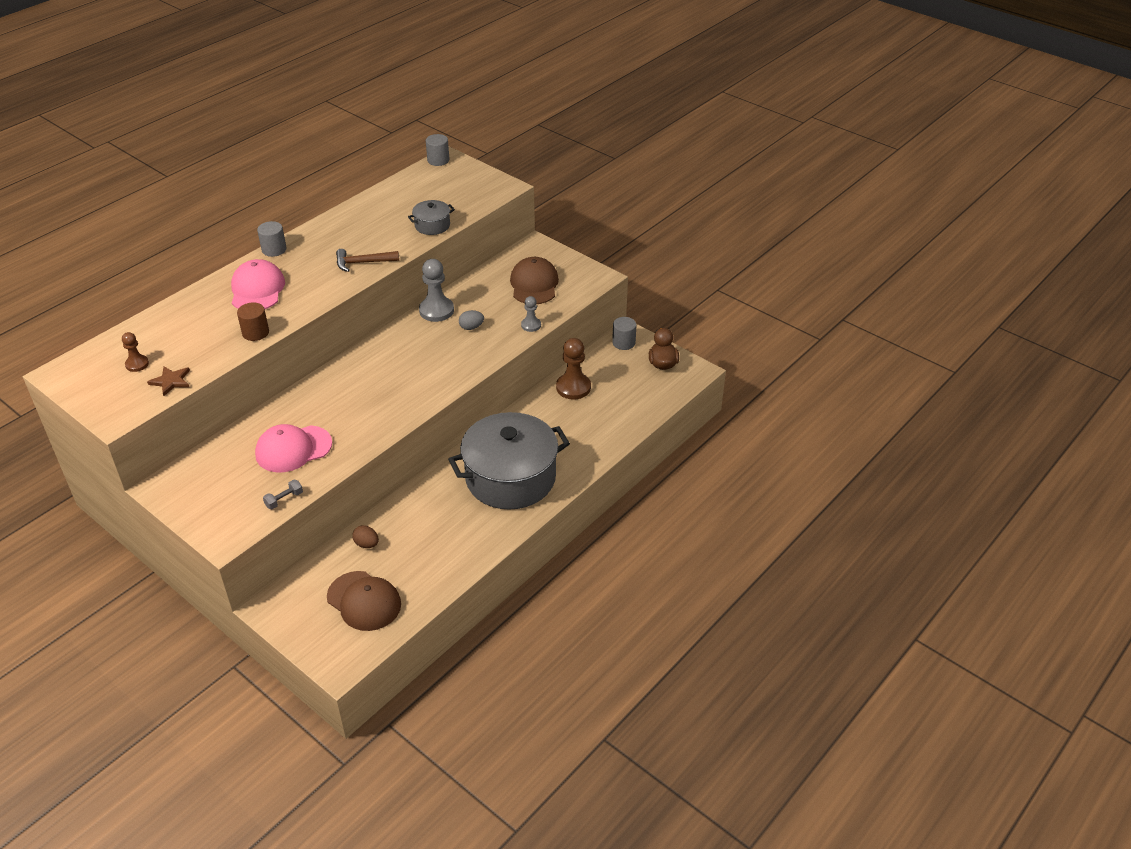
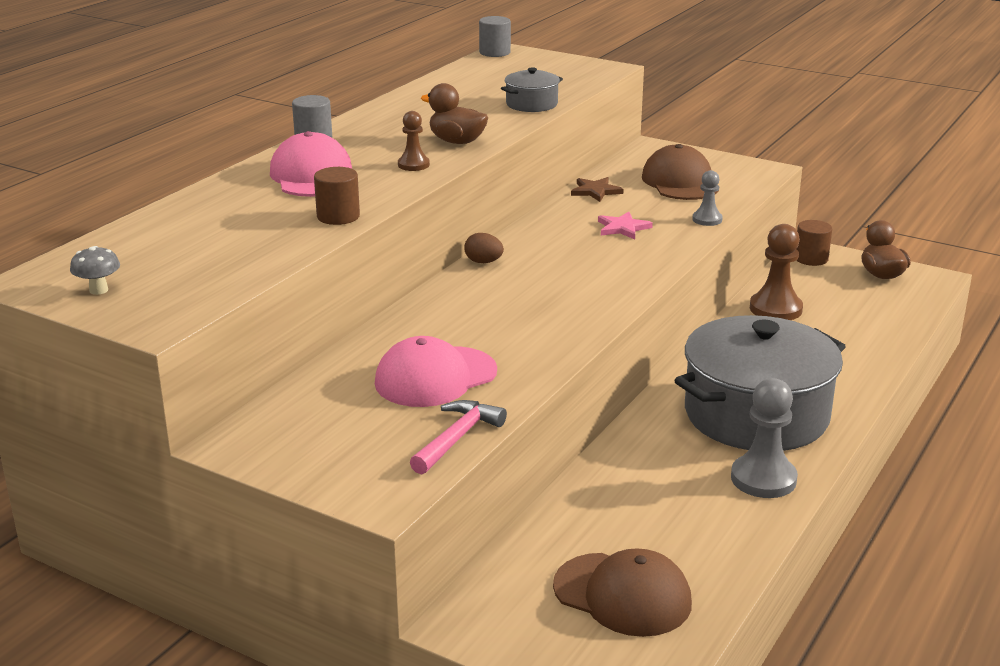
camera: 10 degrees left, 15 degrees down
(94, 385) = (98, 290): none -> grey mushroom
(137, 364) = (161, 262): brown pawn -> brown pawn (413, 165)
(171, 381) = (230, 276): brown star -> brown star (595, 191)
(284, 499) = (457, 438): grey dumbbell -> pink hammer
(363, 263) = (457, 142): brown hammer -> brown duck
(366, 544) = (581, 518): brown egg -> brown egg (483, 262)
(436, 310) = (559, 216): grey pawn -> grey pawn (763, 479)
(471, 327) = (622, 228): grey egg -> pink star
(623, 343) = (811, 259): grey cylinder -> brown cylinder

